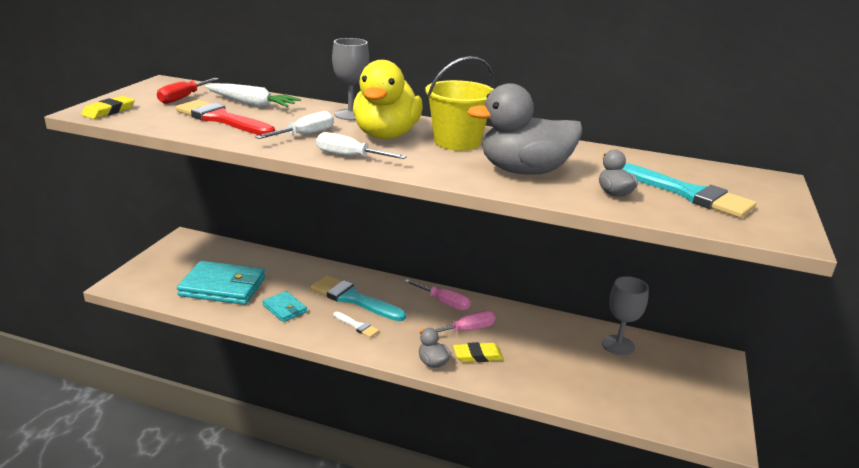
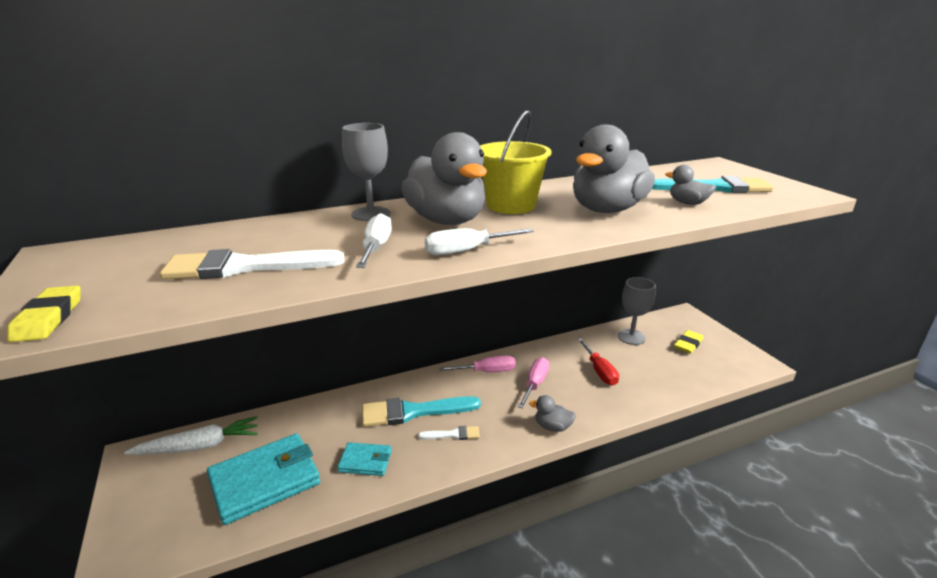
camera: 40 degrees left, 0 degrees up
(183, 98) = (133, 262): red screwdriver -> red screwdriver (599, 371)
(221, 119) = (244, 267): red brush -> white brush
(251, 104) = (241, 239): white carrot -> white carrot (199, 446)
(386, 135) = (446, 220): yellow duck -> grey duck
(478, 355) = (571, 399): yellow eraser -> yellow eraser (688, 344)

